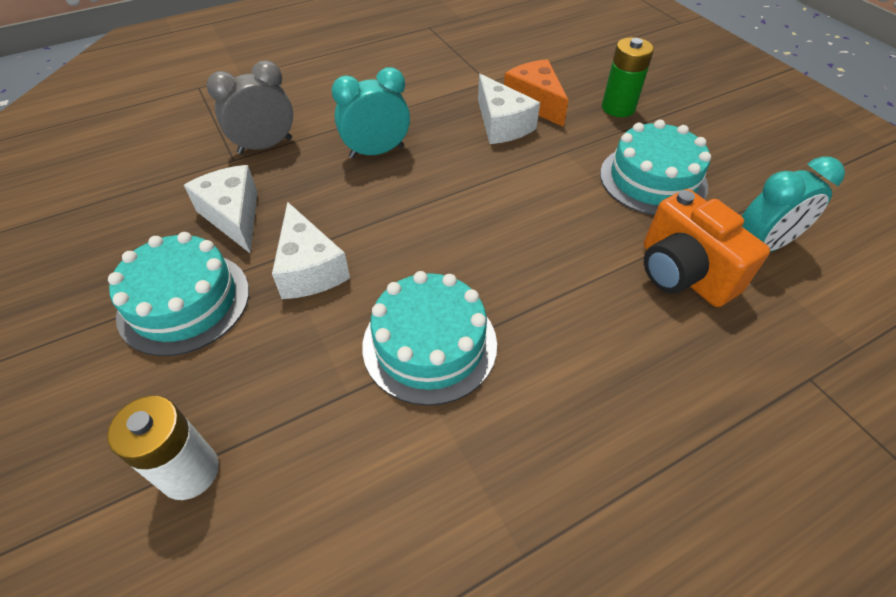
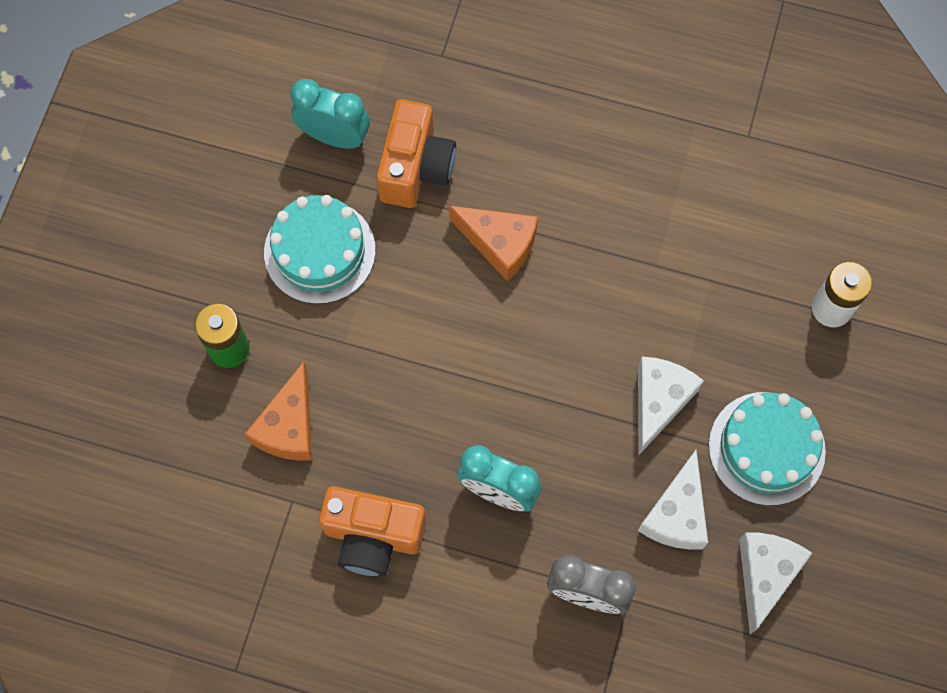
camera: 135 degrees left, 20 degrees up
(426, 94) = (373, 536): none -> orange camera
(429, 344) = (633, 268): turquoise cake -> none
(501, 124) = (355, 425): white cheese -> white cheese (765, 575)
(553, 274) = (499, 244): none -> orange cheese

